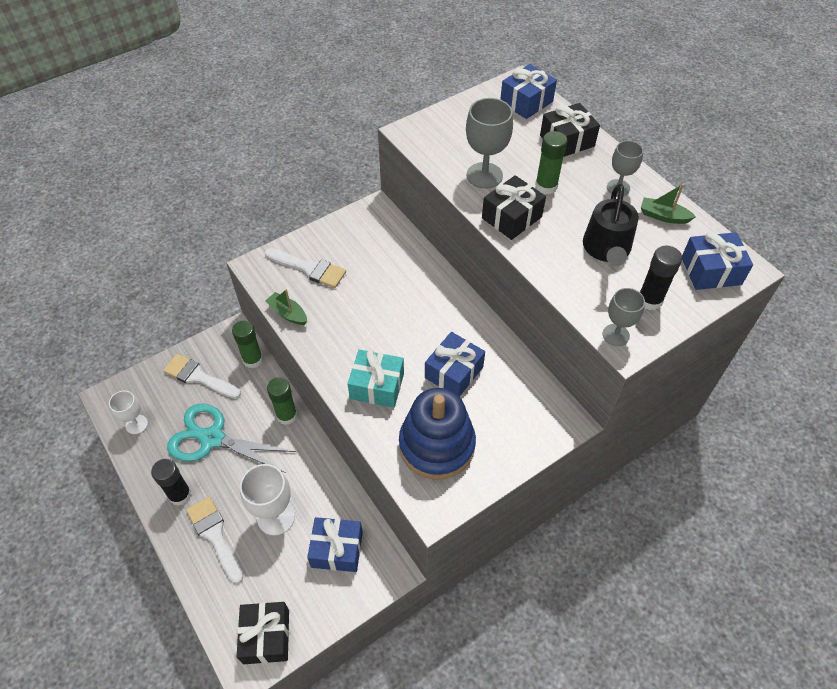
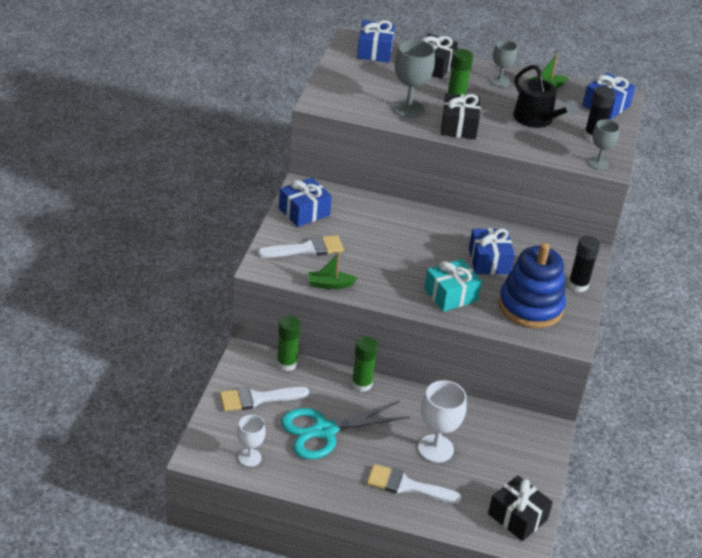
camera: 45 degrees left, 15 degrees down
(180, 495) = (348, 479): black glue stick -> black glue stick (578, 285)
(337, 549) = (500, 441): blue gift -> blue gift (304, 212)

